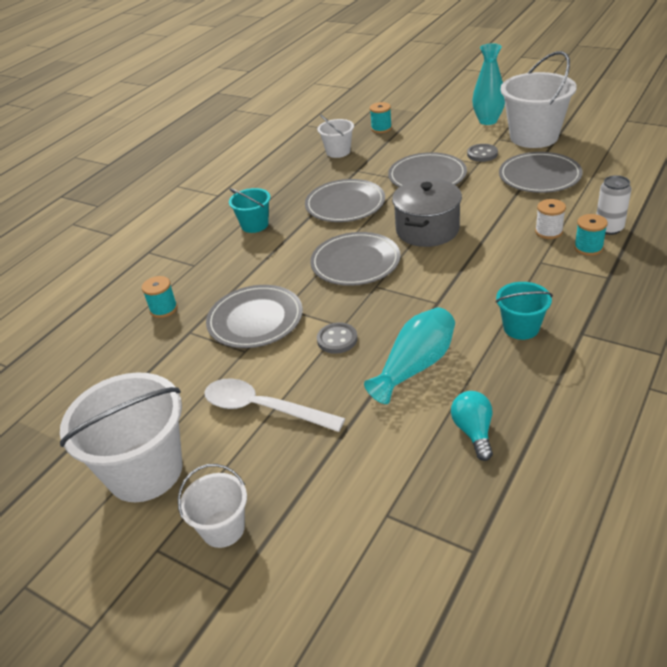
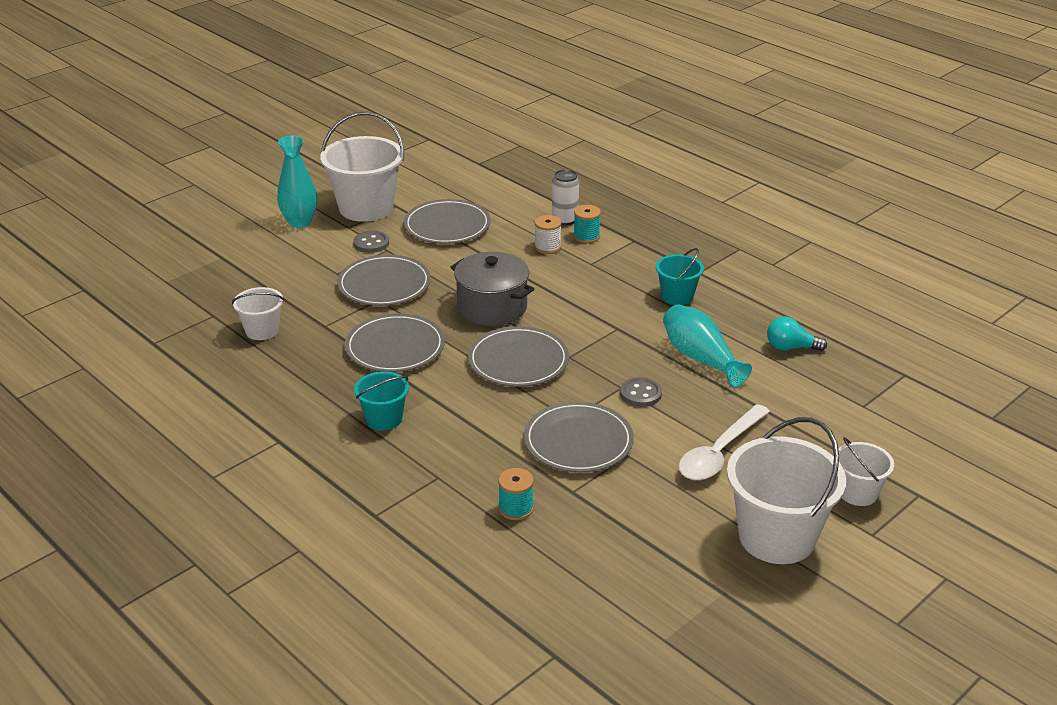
camera: 80 degrees left, 5 degrees down
(381, 128) = (236, 290): turquoise spool -> none

